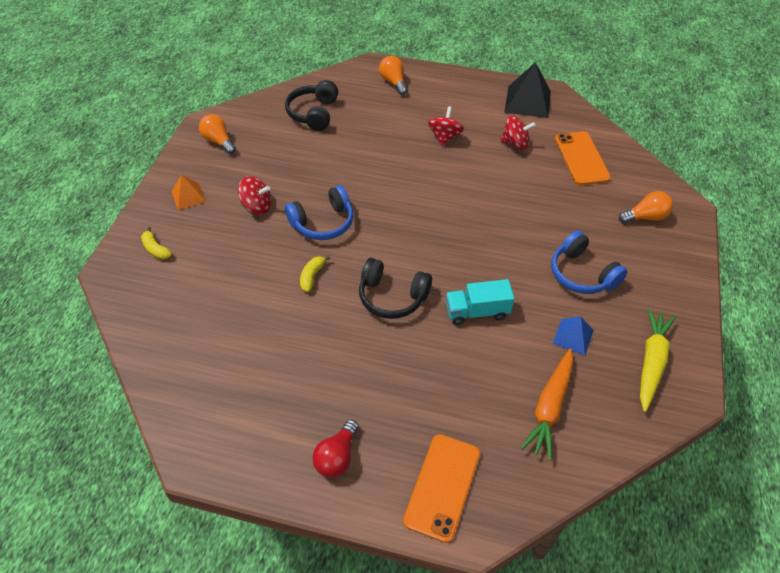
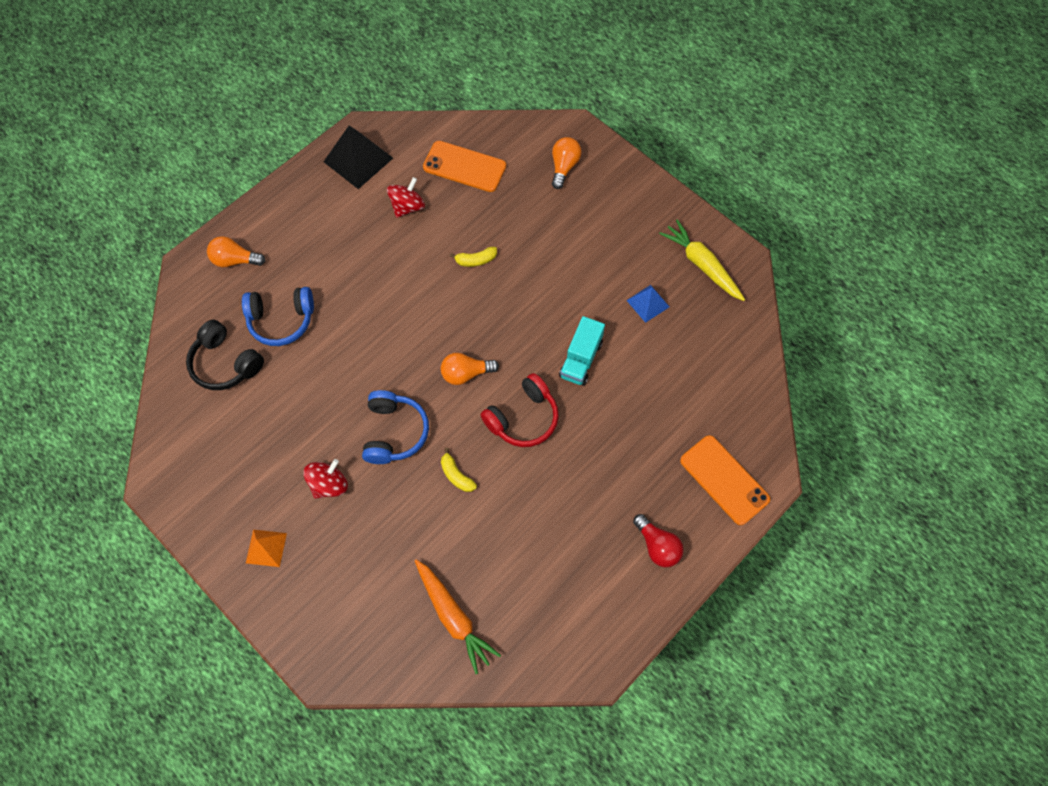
camera: 60 degrees left, 15 degrees up
(156, 249) = (323, 611): yellow banana -> yellow banana (476, 260)
(218, 141) = (199, 481): orange light bulb -> orange light bulb (466, 373)
(392, 297) = (523, 418): black headphones -> red headphones
(445, 137) = (354, 261): red spinning top -> none
(549, 408) = (700, 362): orange carrot -> orange carrot (454, 617)
(582, 274) = (592, 255): blue headphones -> blue headphones (281, 320)

